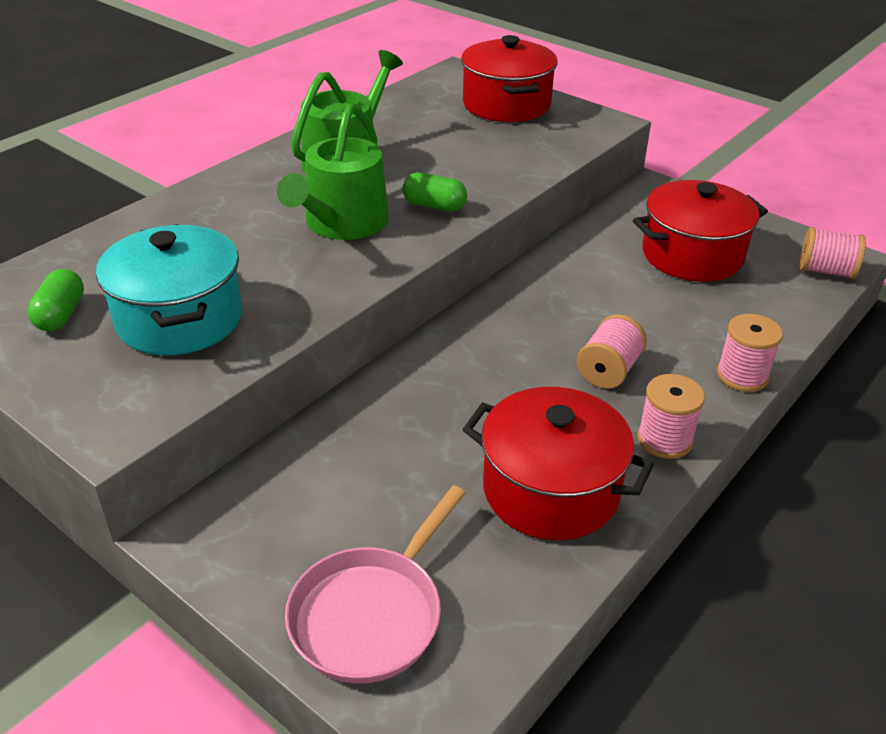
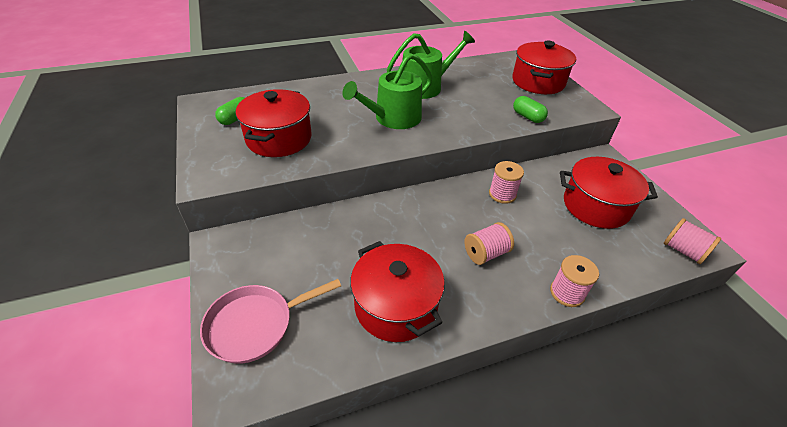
camera: 30 degrees right, 5 degrees up
(180, 318) = (279, 139): turquoise pot -> red pot
(434, 206) = (448, 125): green capsule -> green capsule (527, 117)
(664, 439) = (484, 309): pink spool -> pink spool (502, 194)

